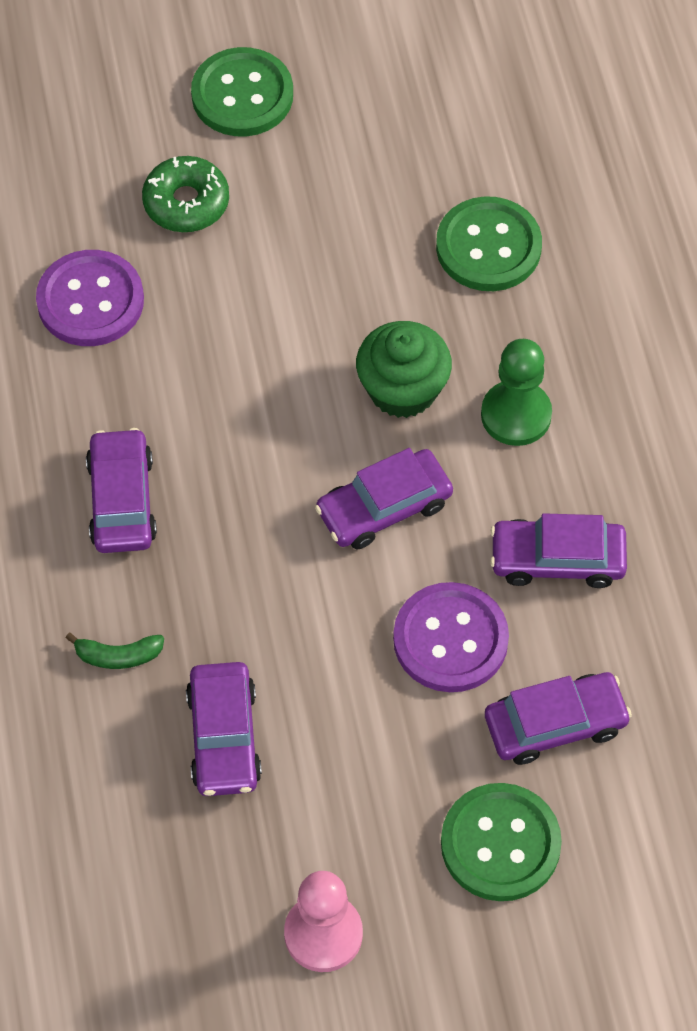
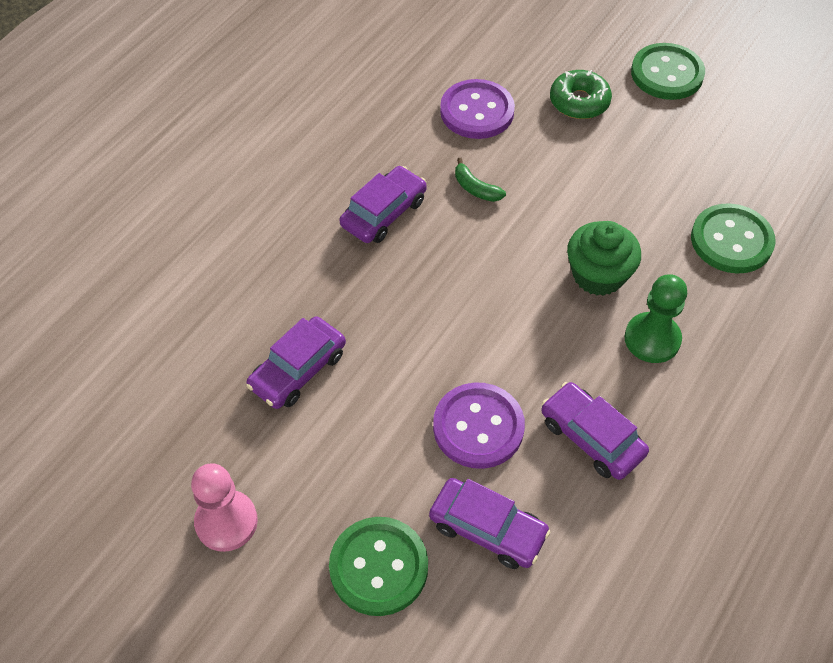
camera: 45 degrees right, 5 degrees down
(118, 656) = (294, 284): green banana -> green banana (475, 188)
(384, 507) = (519, 326): purple car -> none

